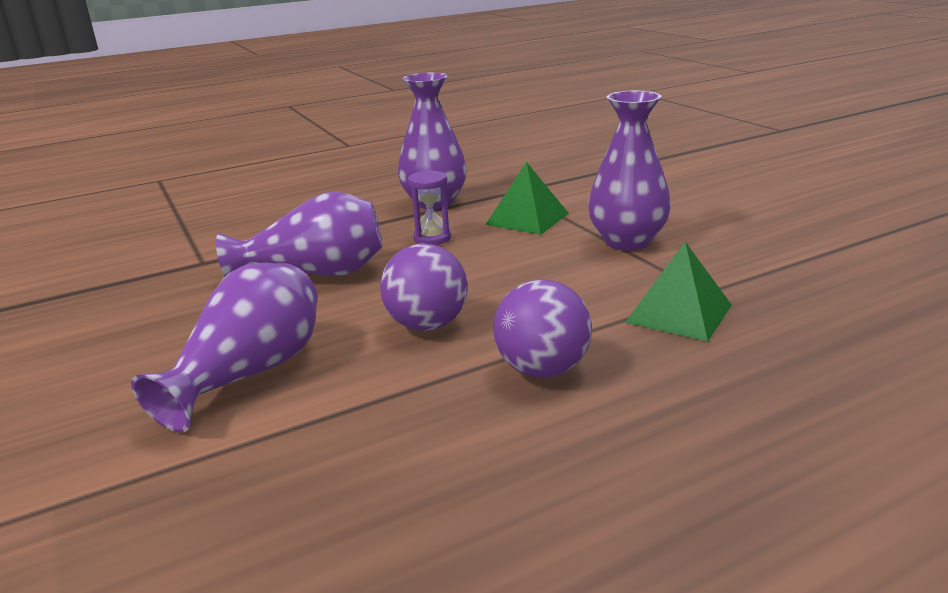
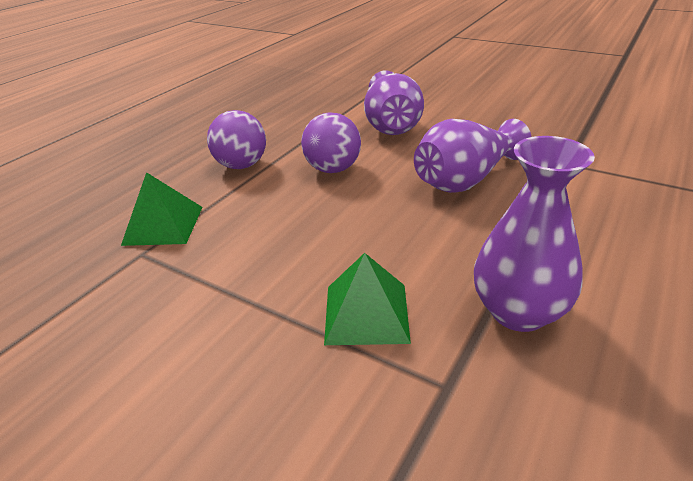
camera: 150 degrees right, 10 degrees up
(432, 238) = (431, 245): purple hourglass -> none
(627, 241) = (226, 304): purple vase -> none

